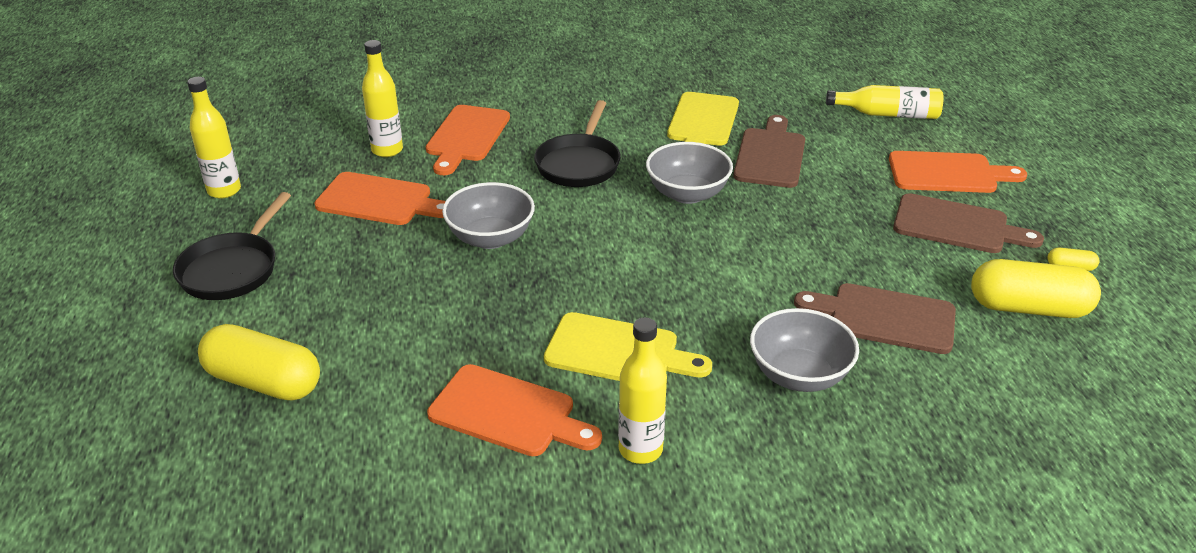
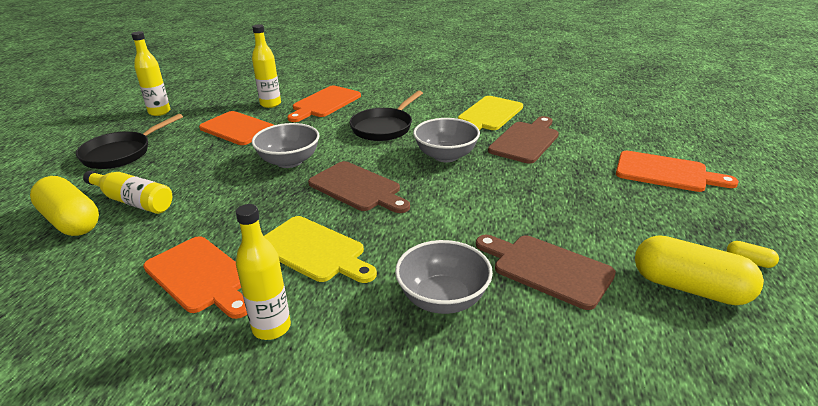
camera: 20 degrees right, 5 degrees down
(888, 114) = (636, 127): yellow bottle -> yellow bottle (133, 201)
(957, 226) = (653, 211): brown cutting board -> brown cutting board (357, 188)

